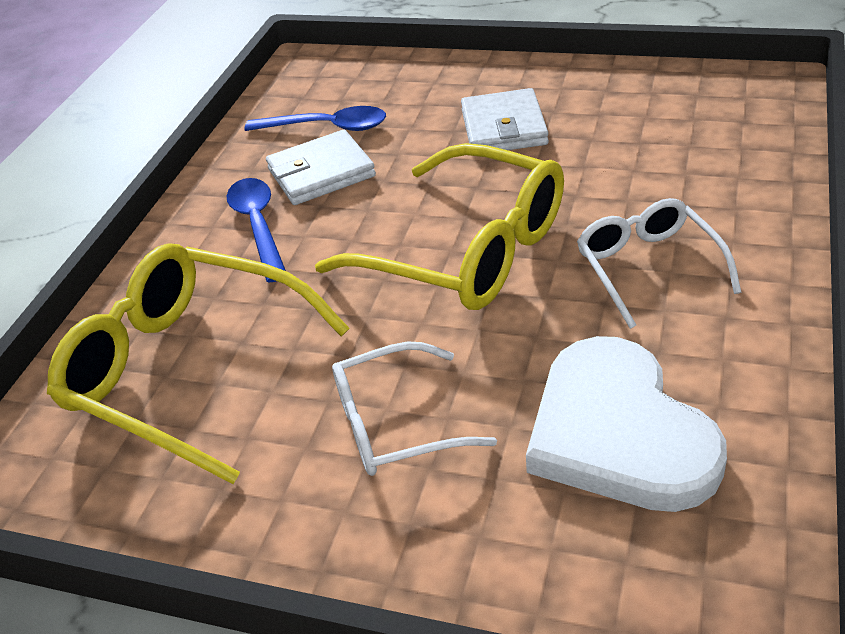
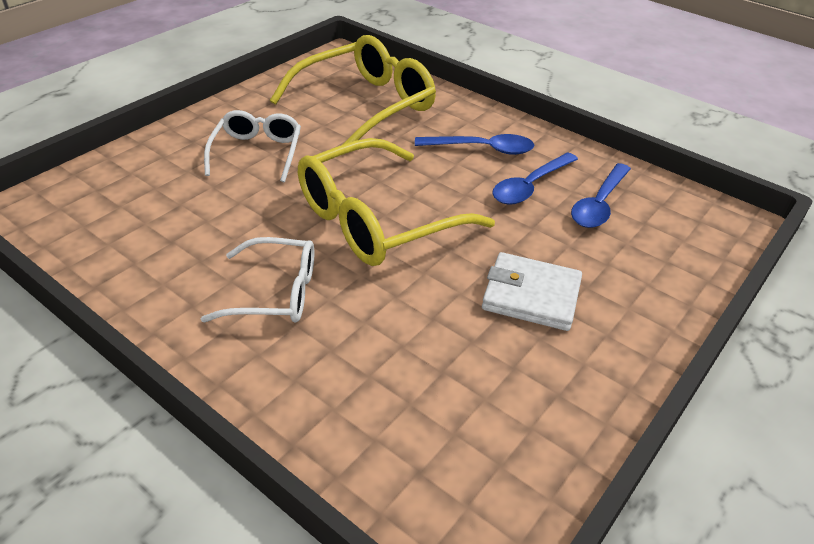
camera: 105 degrees right, 0 degrees up
(321, 173) = (530, 186): white wallet -> blue spoon
(618, 432) = (163, 218): white heart -> none

